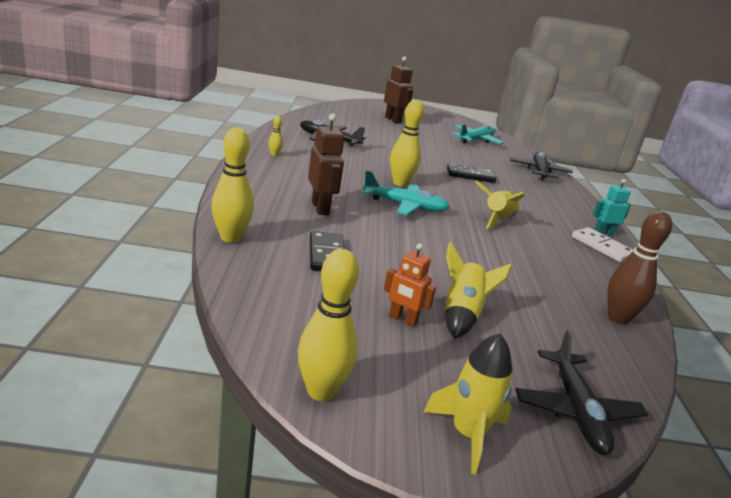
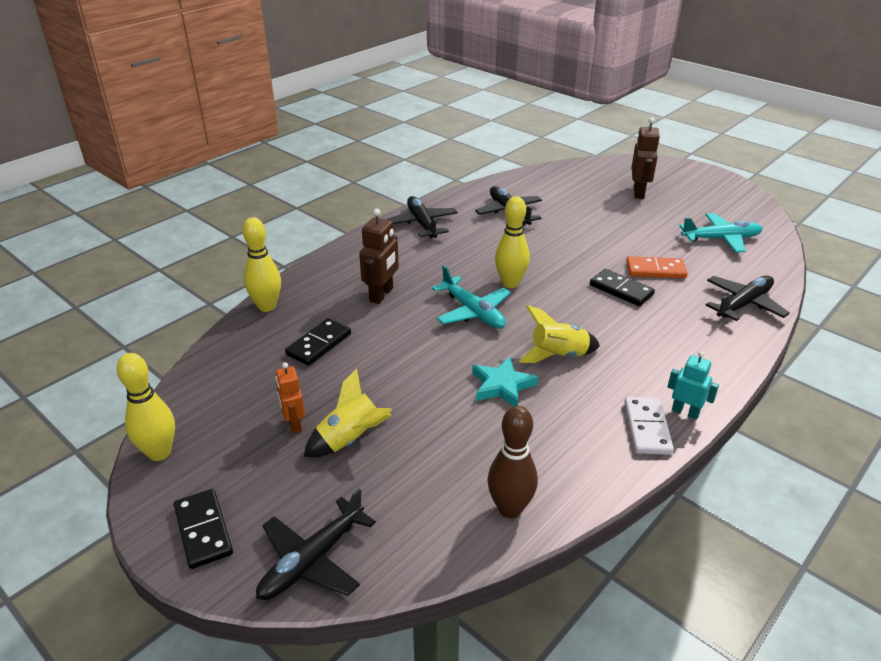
camera: 45 degrees right, 10 degrees up
(274, 154) = (422, 224): yellow bowling pin -> black plane
(467, 434) = (203, 530): yellow rocket -> black domino
(470, 161) = (655, 270): none -> orange domino
(496, 246) = (502, 385): none -> turquoise star

